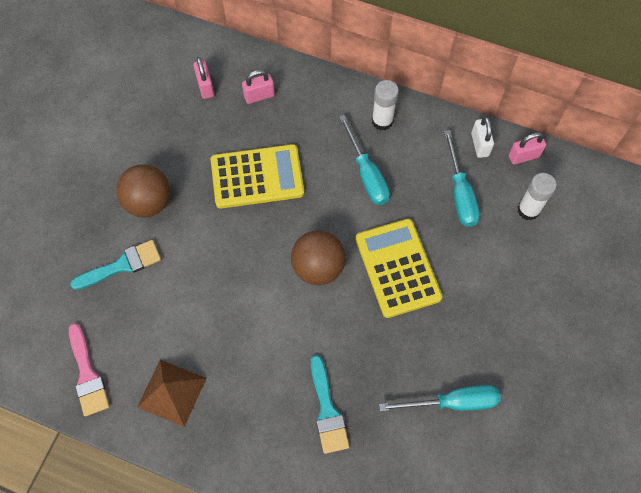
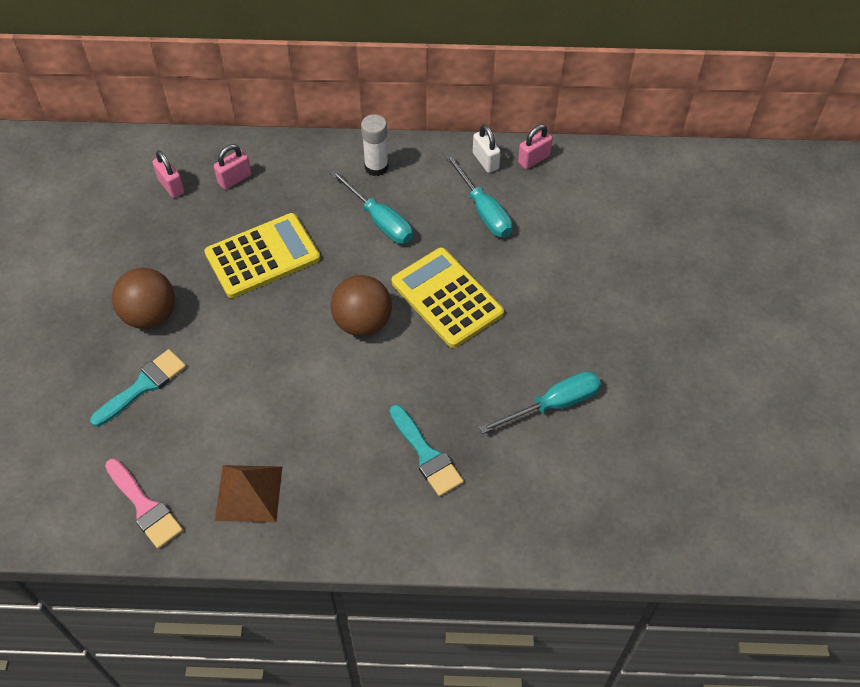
camera: 20 degrees left, 10 degrees down
(528, 210) = (558, 206): white glue stick -> none

